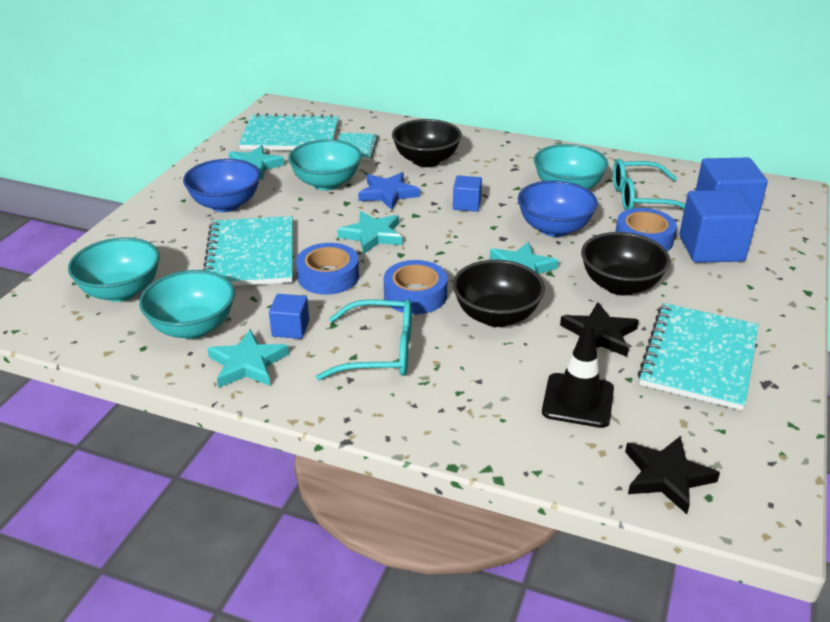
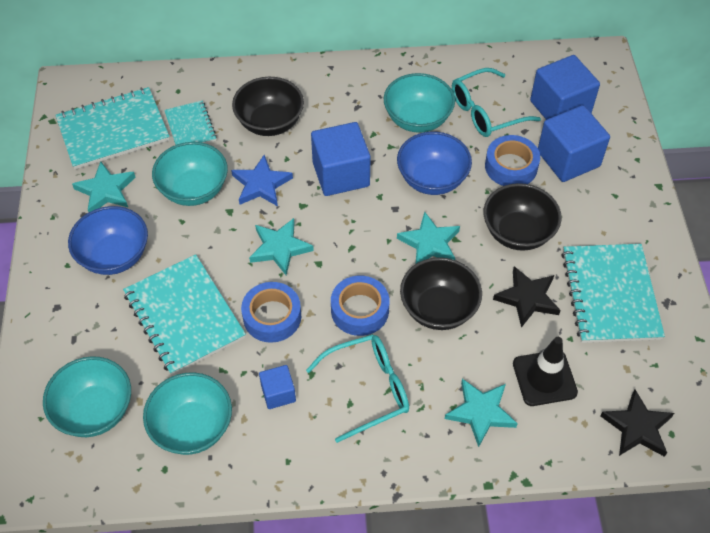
camera: 25 degrees left, 20 degrees up
(247, 364) = (267, 449): turquoise star -> turquoise star (480, 412)
(466, 204) = (341, 174): blue cube -> blue cube, size x1.89

